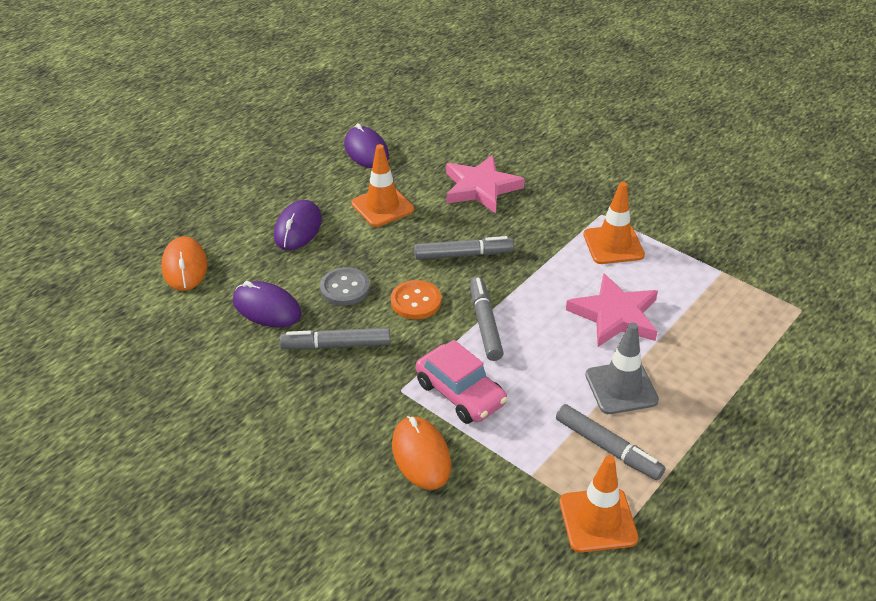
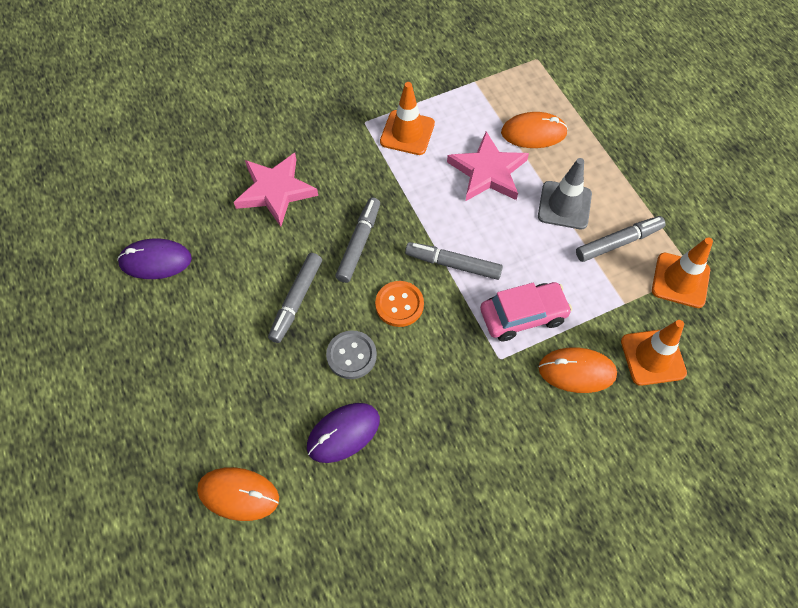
camera: 65 degrees left, 20 degrees up
(298, 228) = (241, 366): purple mouse -> none
(336, 345) = (423, 390): grey marker -> grey marker (296, 300)
(382, 206) = (253, 280): orange traffic cone -> orange traffic cone (653, 357)
(696, 335) = (533, 133): none -> orange mouse

